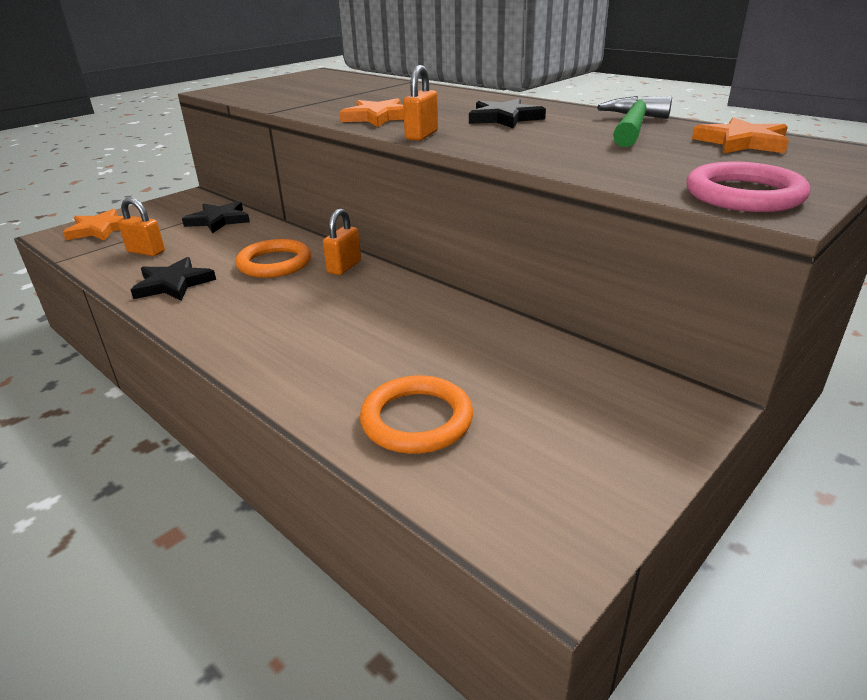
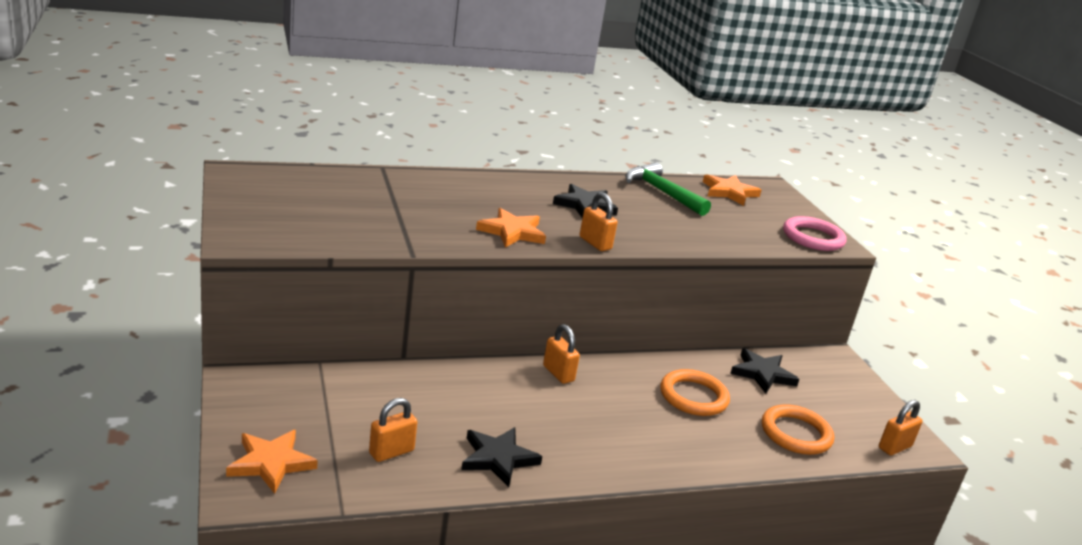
camera: 65 degrees left, 5 degrees down
(218, 220) = (355, 389): black star -> black star (762, 374)
(274, 263) = (512, 398): orange ring -> orange ring (693, 397)
(507, 524) = (894, 447): none -> orange padlock

